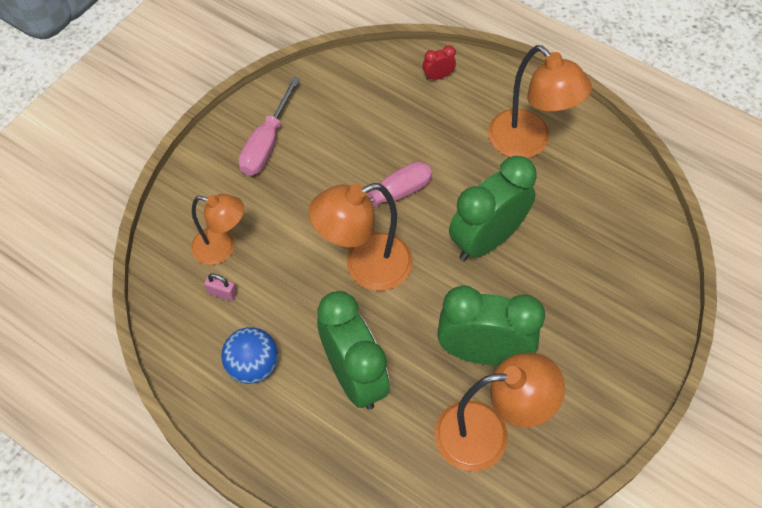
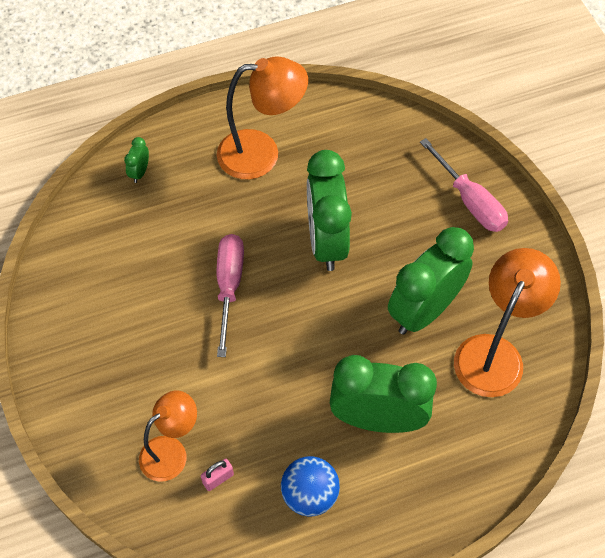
camera: 55 degrees left, 0 degrees up
(266, 143) = (90, 348): pink screwdriver -> pink screwdriver (470, 201)
(365, 267) = (282, 347): orange lamp -> none
(438, 76) = (139, 172): red clock -> green clock

